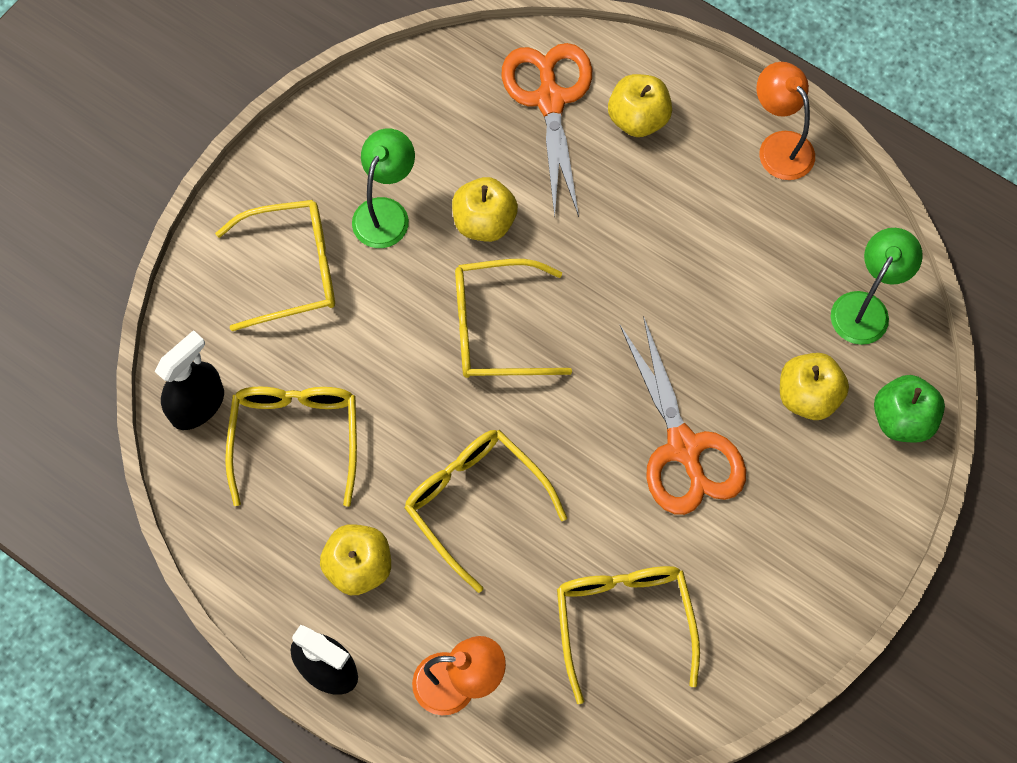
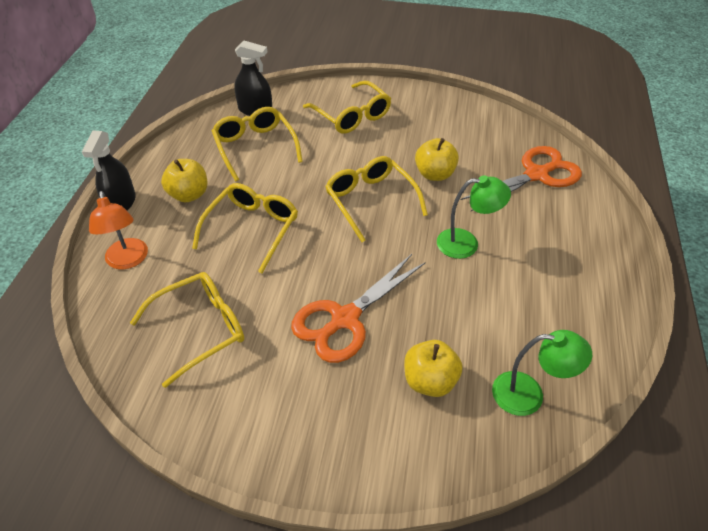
camera: 65 degrees right, 20 degrees down
(296, 438) = (255, 147): yellow glasses -> yellow glasses turned 90 degrees counterclockwise
(386, 212) = (410, 136): green lamp -> green lamp (466, 243)
(638, 119) = (561, 217): yellow apple -> none
(779, 146) = (610, 295): orange lamp -> none
(902, 419) = (452, 456): green apple -> none

